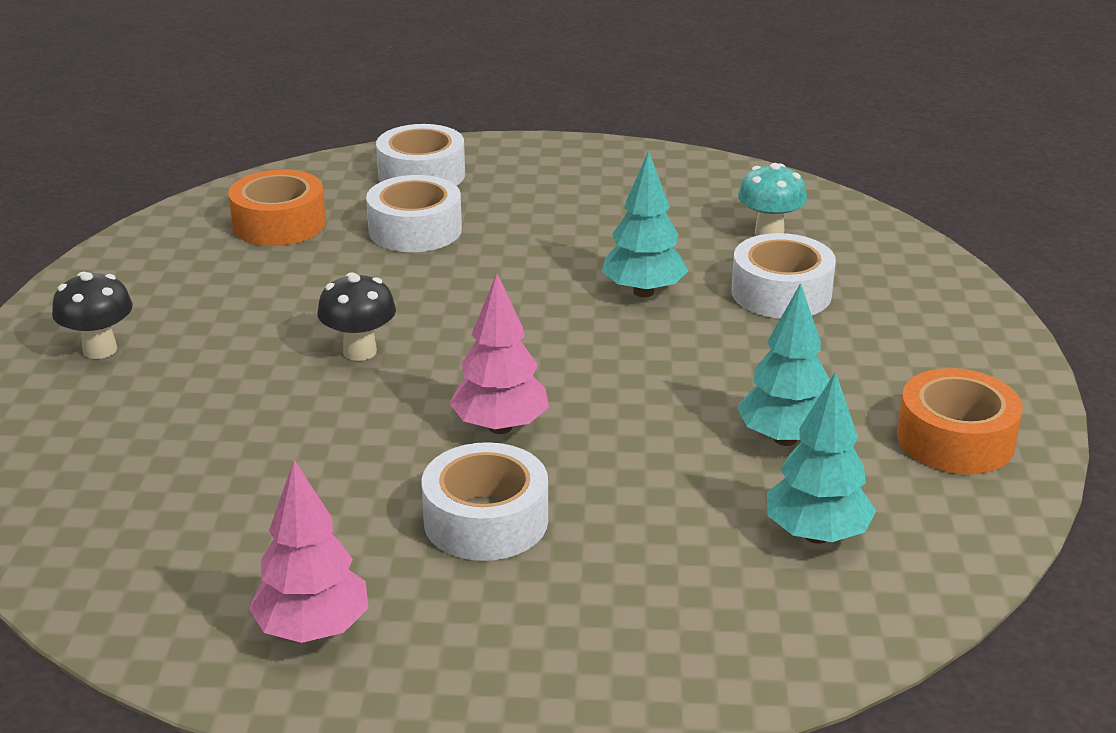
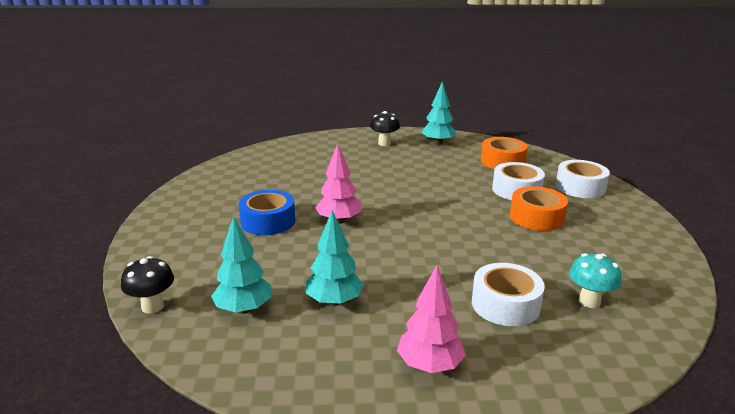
camera: 85 degrees right, 5 degrees down
(313, 630) = (207, 194): pink tree -> pink tree (429, 365)
(360, 351) = (396, 187): black mushroom -> black mushroom (152, 306)
(486, 520) = (268, 221): white tape -> blue tape
(643, 292) = (483, 254): turquoise tree -> turquoise tree (438, 143)
(955, 439) = (337, 371): orange tape -> orange tape (536, 217)

